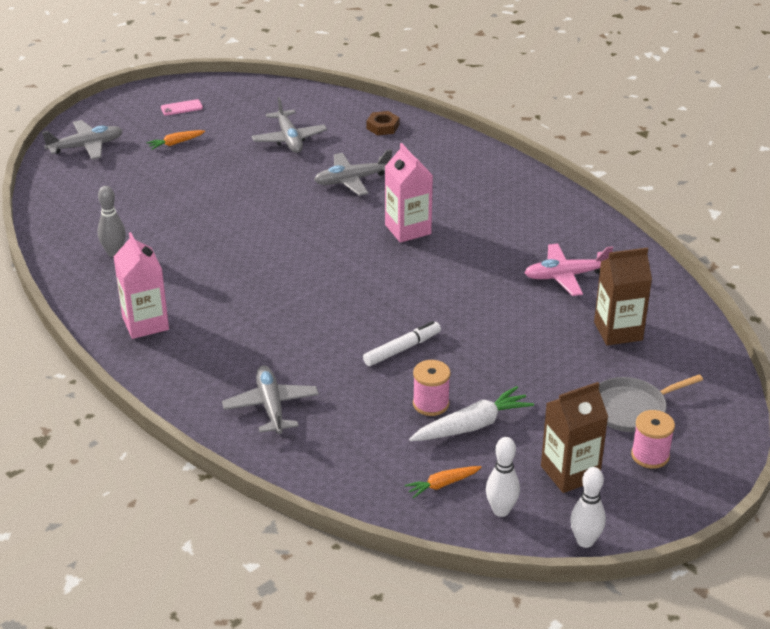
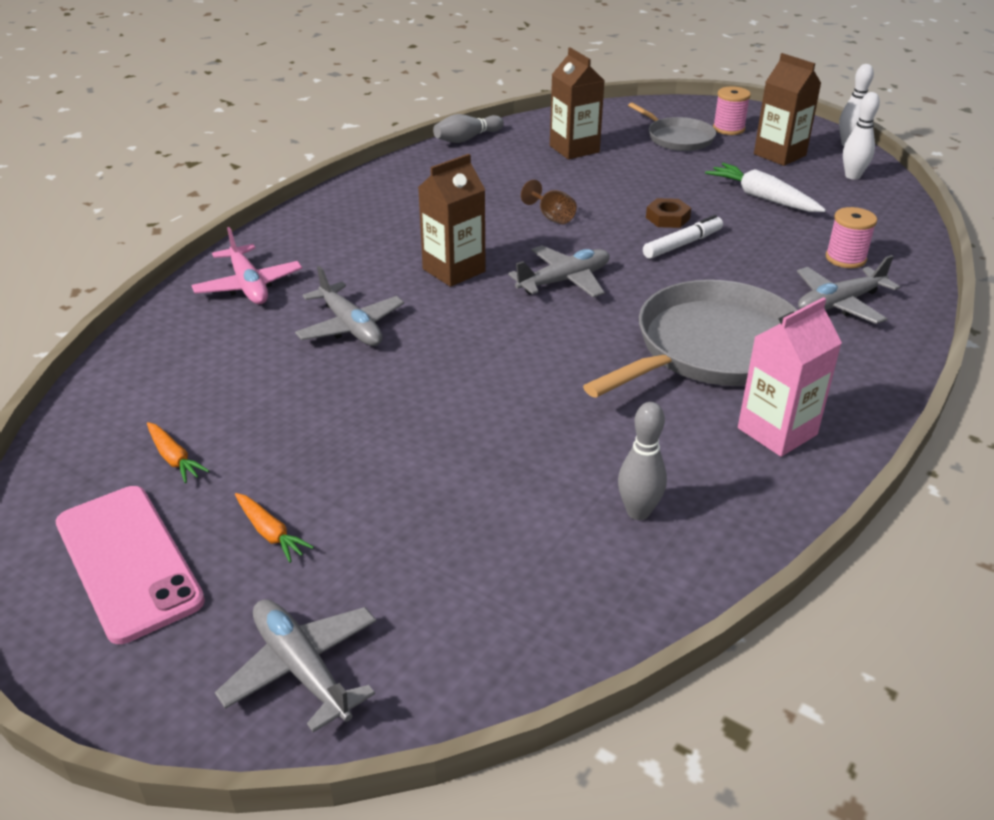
camera: 105 degrees left, 0 degrees up
(181, 108) = (128, 561): pink phone -> pink phone, size x2.38
(247, 322) = (712, 348): none -> grey pan
(289, 139) = (240, 403): grey plane -> grey plane (564, 281)
(382, 127) = (194, 324): brown nut -> brown nut (667, 218)
(401, 349) = (682, 244): white marker -> white marker turned 105 degrees clockwise
(408, 229) = (454, 270): pink carton -> brown carton
(431, 404) = (751, 219): pink spool -> pink spool (845, 258)
(442, 484) = (850, 202): orange carrot -> orange carrot (174, 458)
(477, 290) = (552, 217): none -> brown goblet
(565, 276) = (500, 177): pink plane -> pink plane (249, 286)
(657, 270) = (467, 139): none -> grey bowling pin

